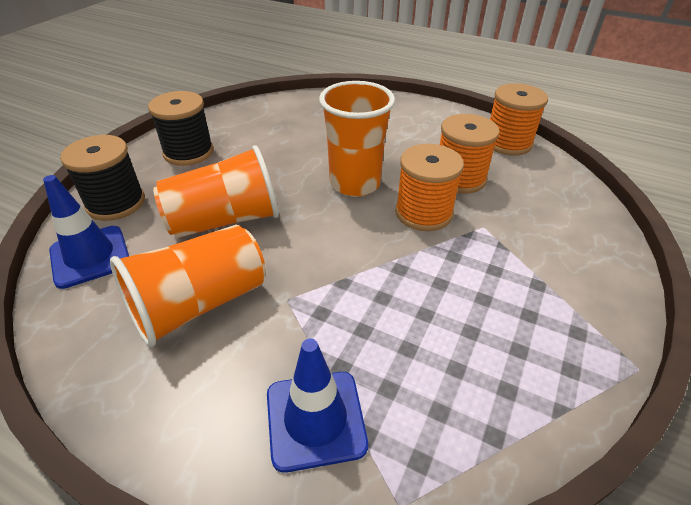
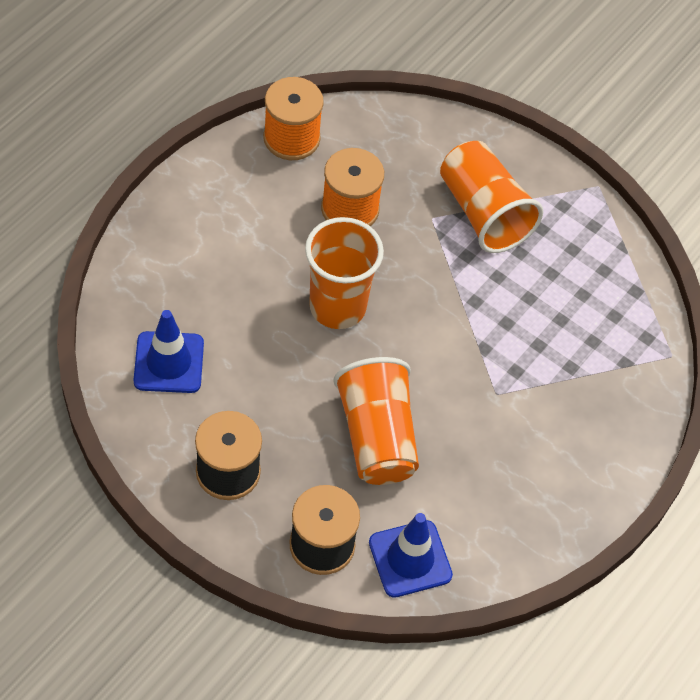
camera: 85 degrees left, 15 degrees up
(199, 304) = (491, 462): orange cup -> orange cup (483, 213)
(315, 419) = (610, 391): blue traffic cone -> blue traffic cone (169, 362)
(423, 213) = (401, 259): orange spool -> none

